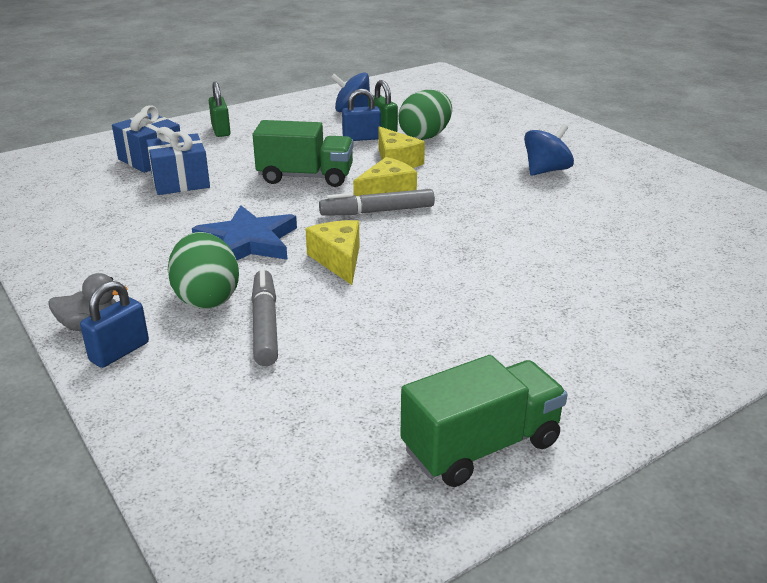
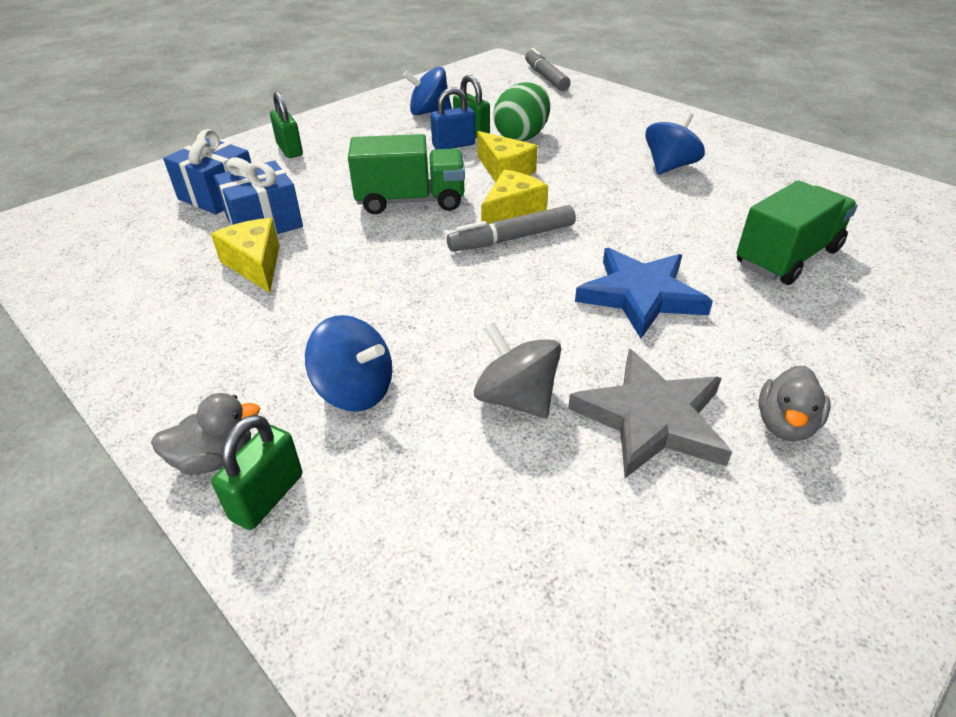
camera: 10 degrees left, 10 degrees up
(119, 352) = (267, 497): blue padlock -> green padlock
(207, 298) = (355, 390): green egg -> blue spinning top
(248, 242) = (376, 298): blue star -> blue star (640, 295)
(265, 325) = (445, 422): grey marker -> grey marker (545, 77)
(326, 316) = (516, 398): none -> grey spinning top
(338, 260) = (496, 312): yellow cheese -> yellow cheese (255, 265)
(425, 341) = (651, 418): none -> grey star
(481, 446) = (800, 582): green truck -> green truck (787, 257)
(531, 356) = (785, 424): none -> grey duck

